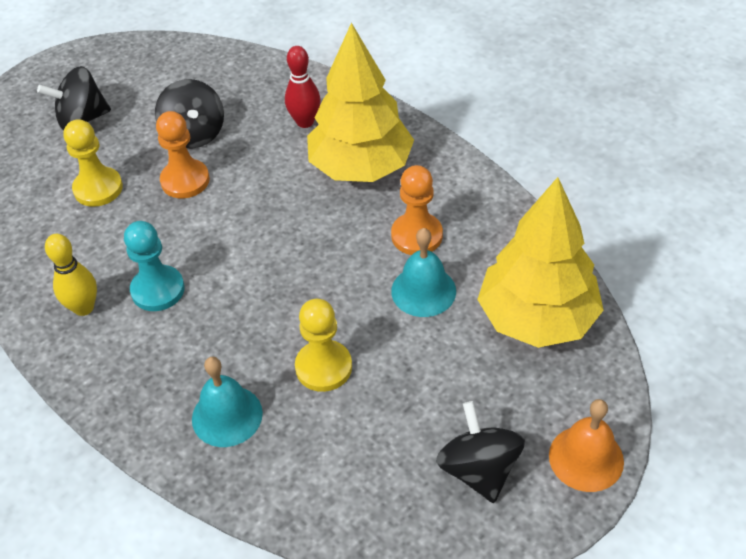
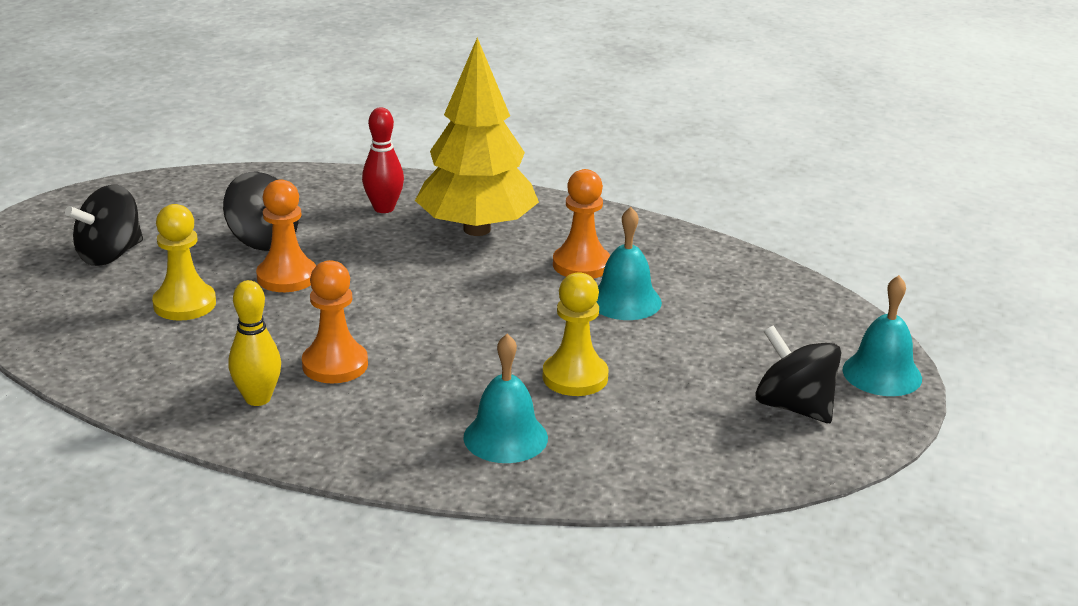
camera: 30 degrees left, 20 degrees down
(158, 290) = (335, 365): turquoise pawn -> orange pawn
(537, 318) = (751, 294): yellow tree -> none
(586, 458) = (882, 374): orange bell -> turquoise bell

